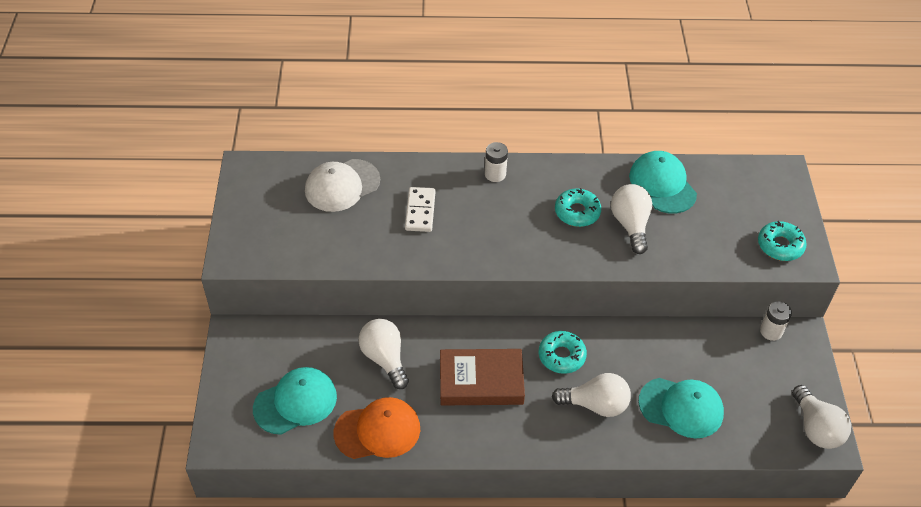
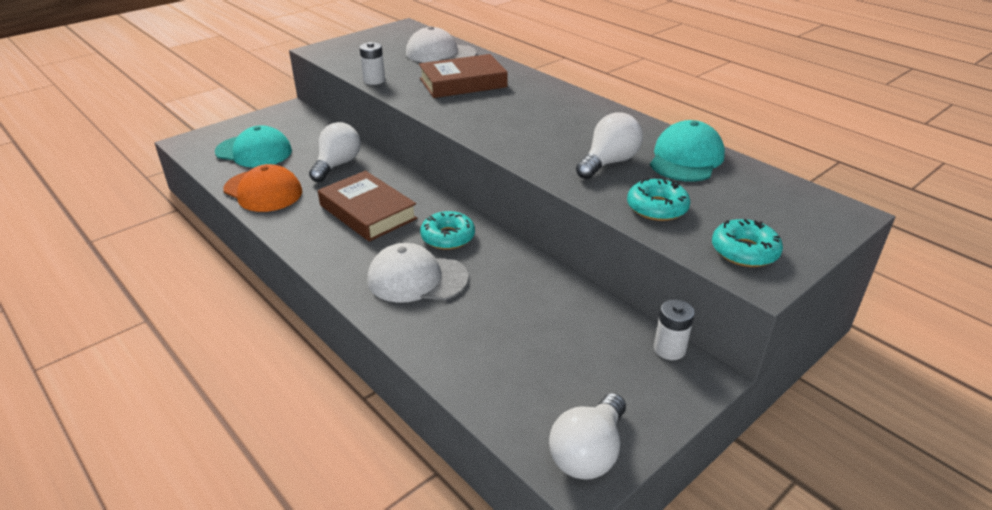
camera: 50 degrees right, 15 degrees down
(420, 211) = (463, 83): white domino -> brown book
(495, 174) = (551, 92): white battery -> white battery (374, 80)
(577, 212) = (576, 135): turquoise donut -> turquoise donut (657, 208)
(595, 405) = (417, 279): white light bulb -> white cap
(681, 407) = (481, 332): turquoise cap -> none

